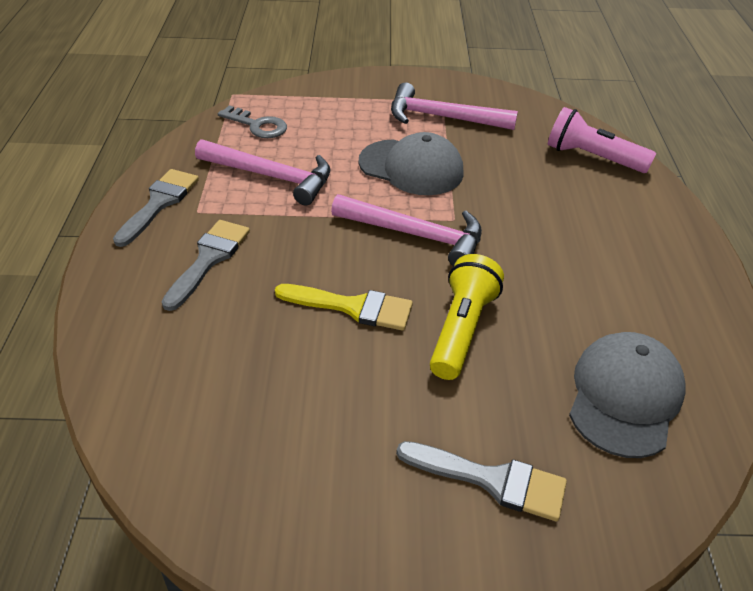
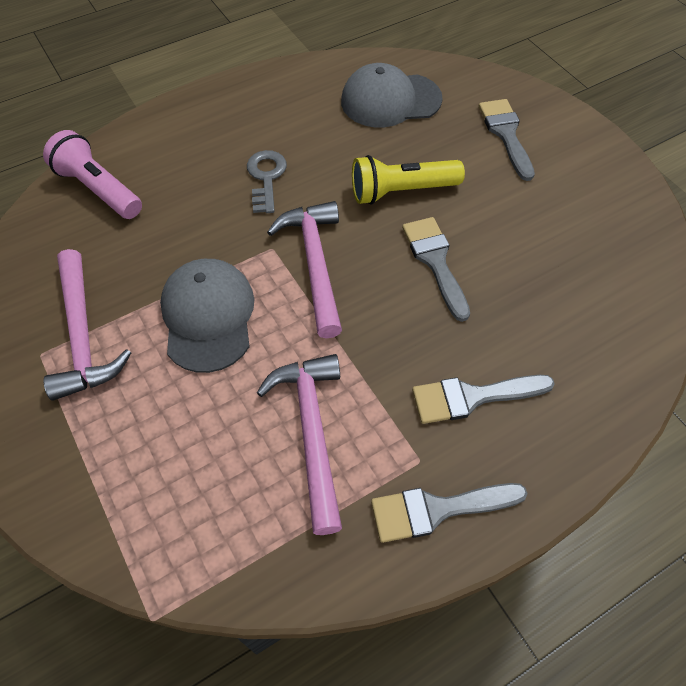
camera: 120 degrees left, 15 degrees up
(257, 125) = (217, 522): grey key -> grey key (266, 178)
(353, 307) = (435, 261): yellow brush -> grey brush
(592, 157) = (98, 189): pink flashlight -> pink flashlight turned 135 degrees clockwise

